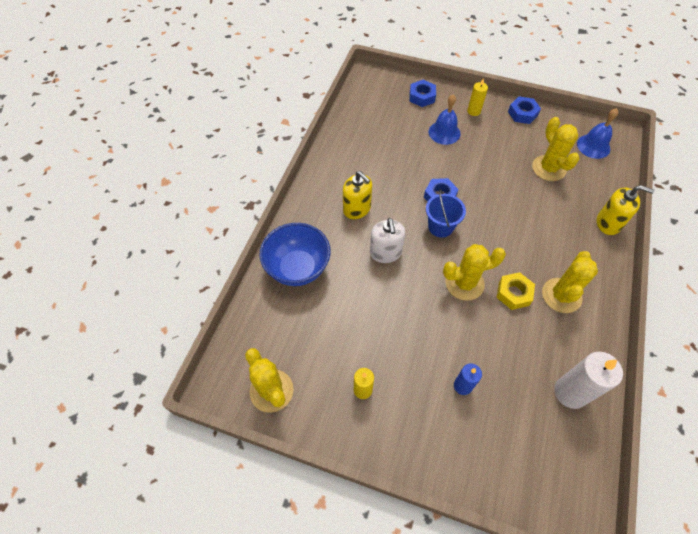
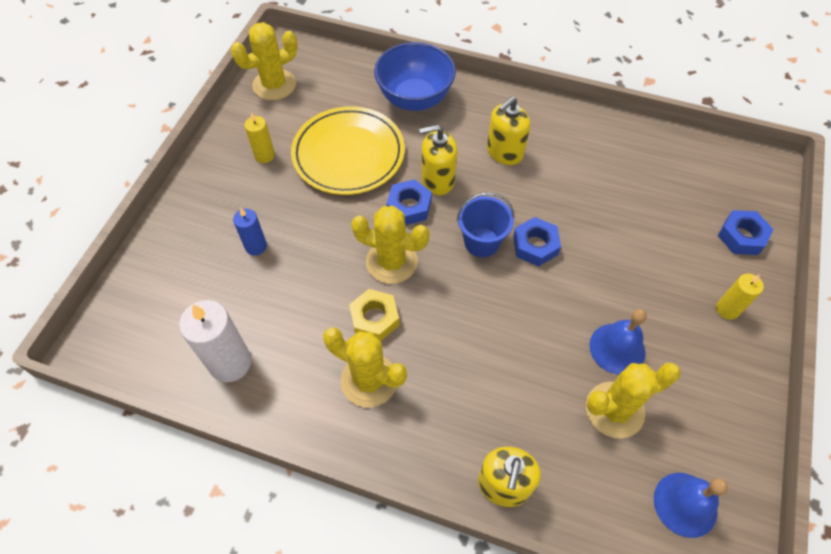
camera: 90 degrees right, 0 degrees up
(360, 318) = (348, 154): none -> yellow plate
(385, 253) = (437, 180): white soap dispenser -> yellow soap dispenser
(444, 132) = (666, 261): blue bell -> blue bell (617, 348)
(464, 283) = (391, 262): yellow cactus -> yellow cactus turned 60 degrees counterclockwise
(522, 114) = (742, 389): blue nut -> blue nut (409, 206)

